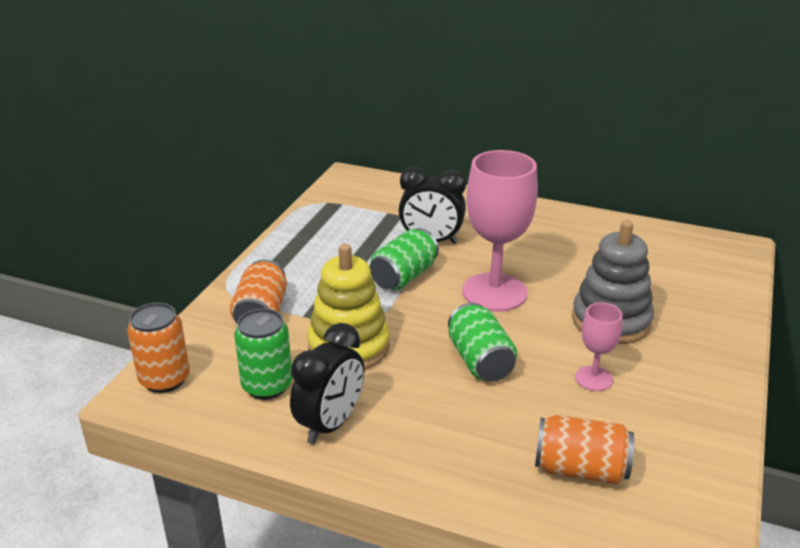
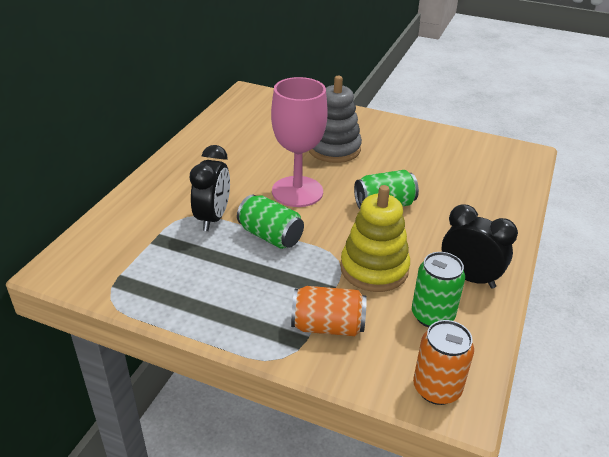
camera: 90 degrees left, 5 degrees up
(580, 469) = (479, 178): orange can -> none
(593, 378) = (396, 163): pink goblet -> none

